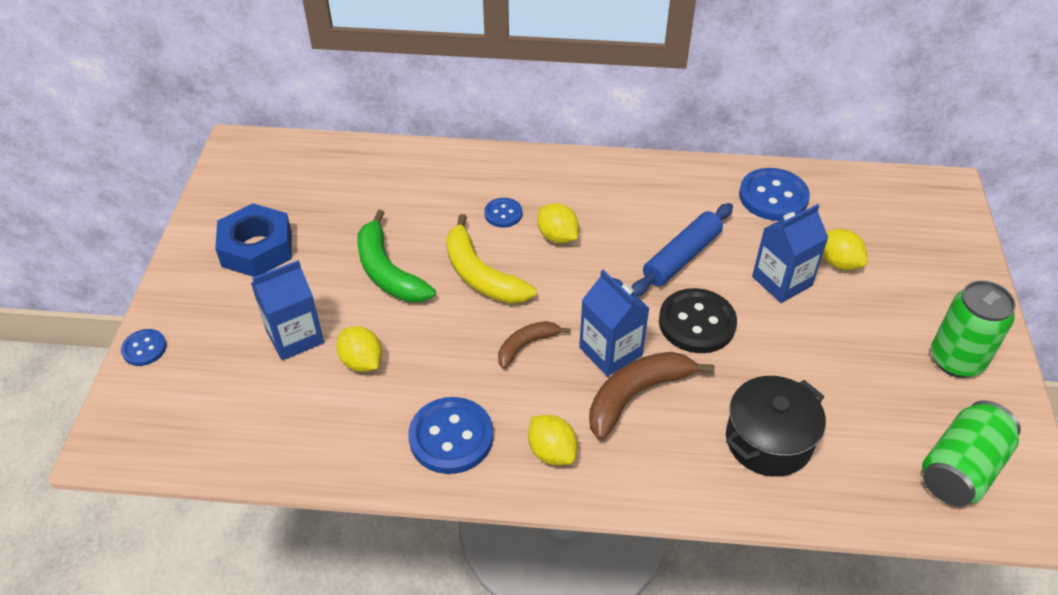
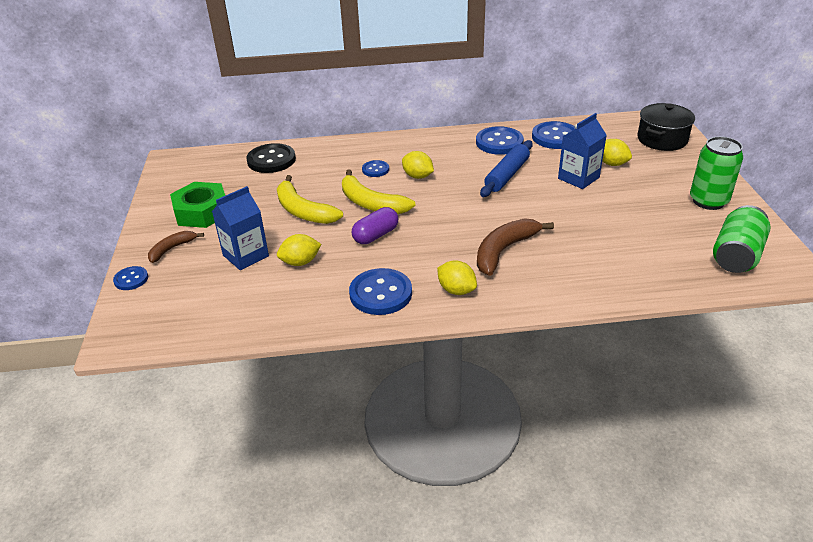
camera: 10 degrees left, 10 degrees down
(257, 248) = (202, 212): blue nut -> green nut
(362, 362) = (300, 262): yellow lemon -> yellow lemon turned 60 degrees counterclockwise
(388, 271) = (303, 211): green banana -> yellow banana
(472, 334) = (376, 235): none -> purple capsule
(526, 345) = (417, 236): brown banana -> brown banana (172, 249)
(610, 351) = (477, 230): blue carton -> none
(689, 193) = (499, 142): none -> blue button
(697, 323) = (530, 207): black button -> black button (271, 160)
(768, 441) = (604, 261): black pot -> black pot (662, 139)

